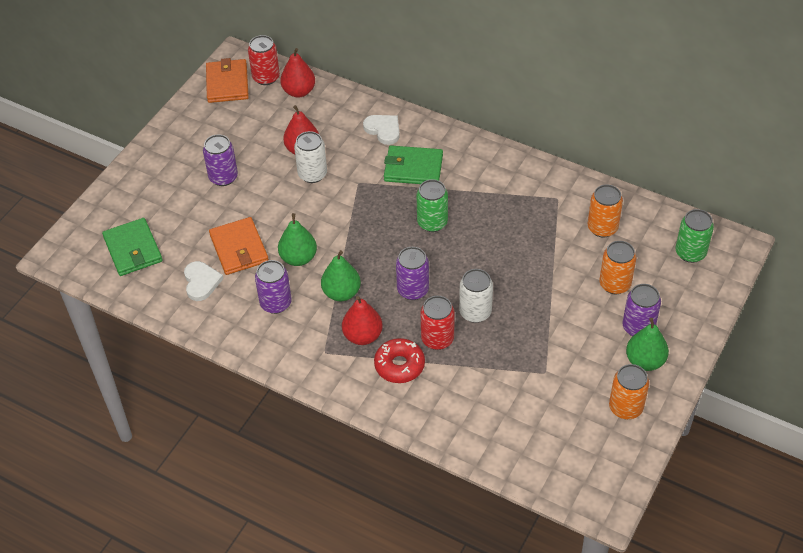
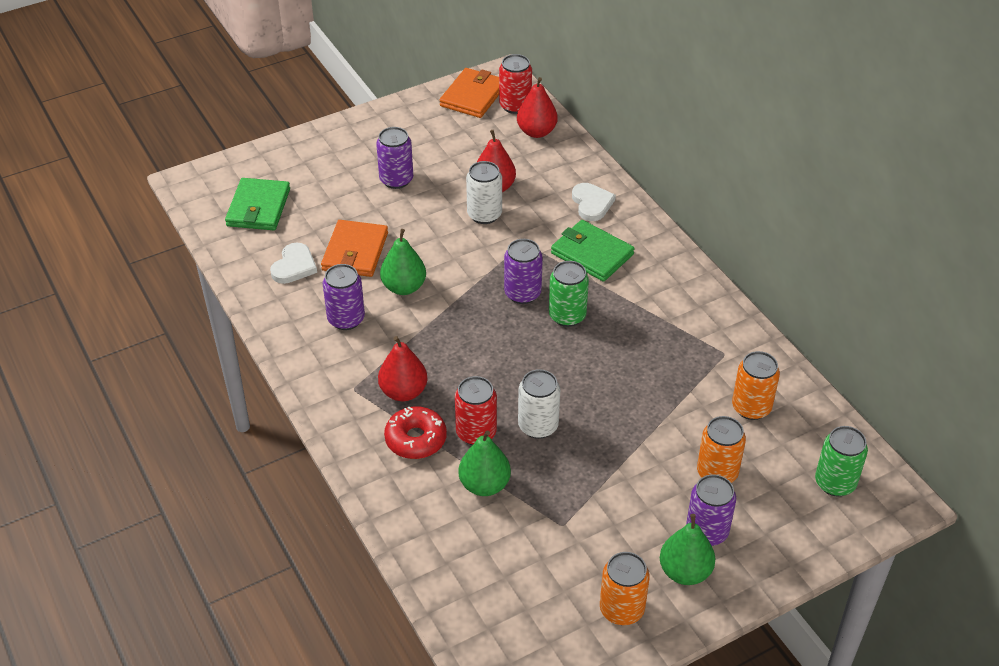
camera: 30 degrees right, 5 degrees down
(341, 293) = (417, 340): green pear -> green pear (484, 485)
(413, 290) = (491, 372): purple can -> purple can (522, 293)

